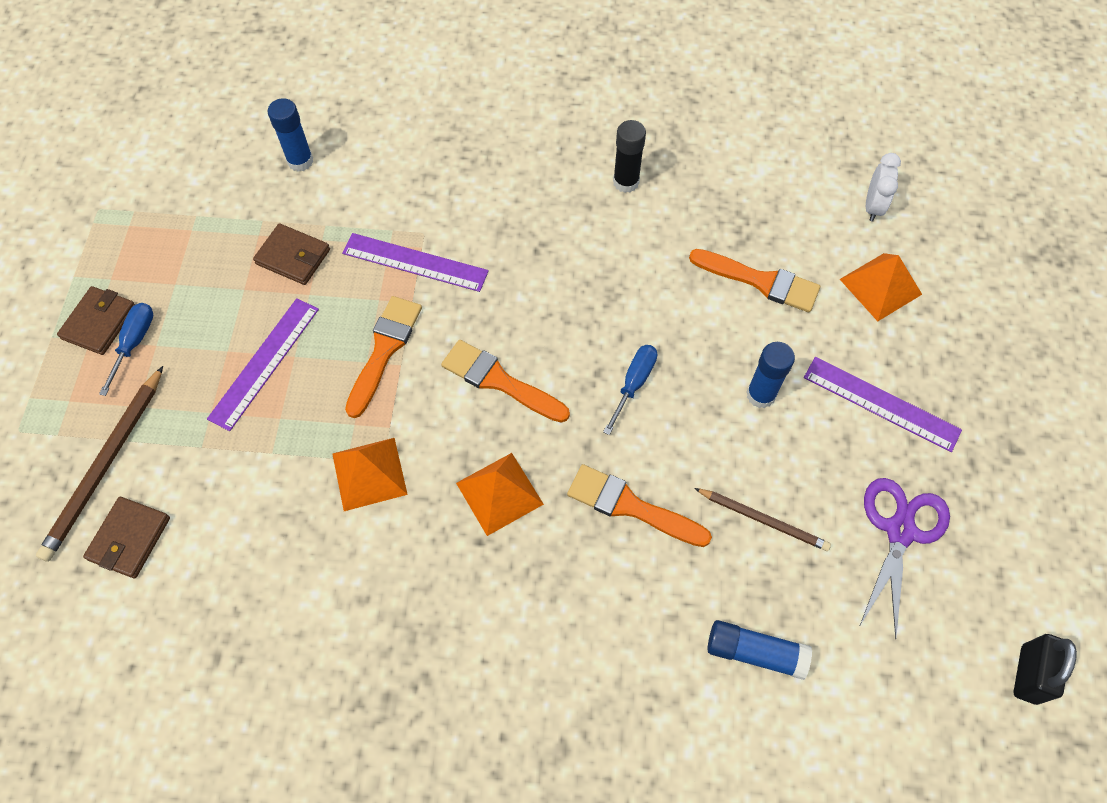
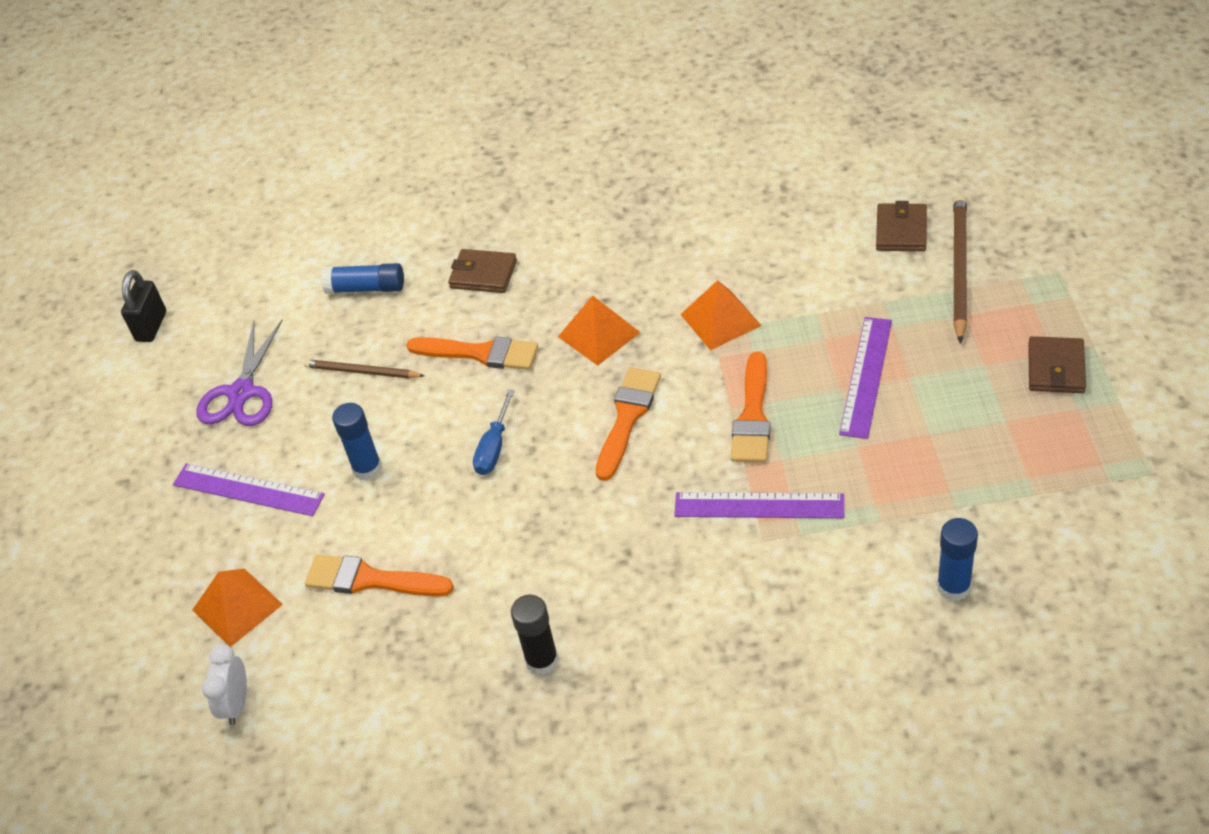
camera: 175 degrees right, 15 degrees down
(134, 343) = (1006, 360): blue screwdriver -> none
(293, 257) = (896, 478): brown wallet -> brown wallet (483, 274)
(499, 381) = (627, 418): orange brush -> orange brush turned 90 degrees counterclockwise

